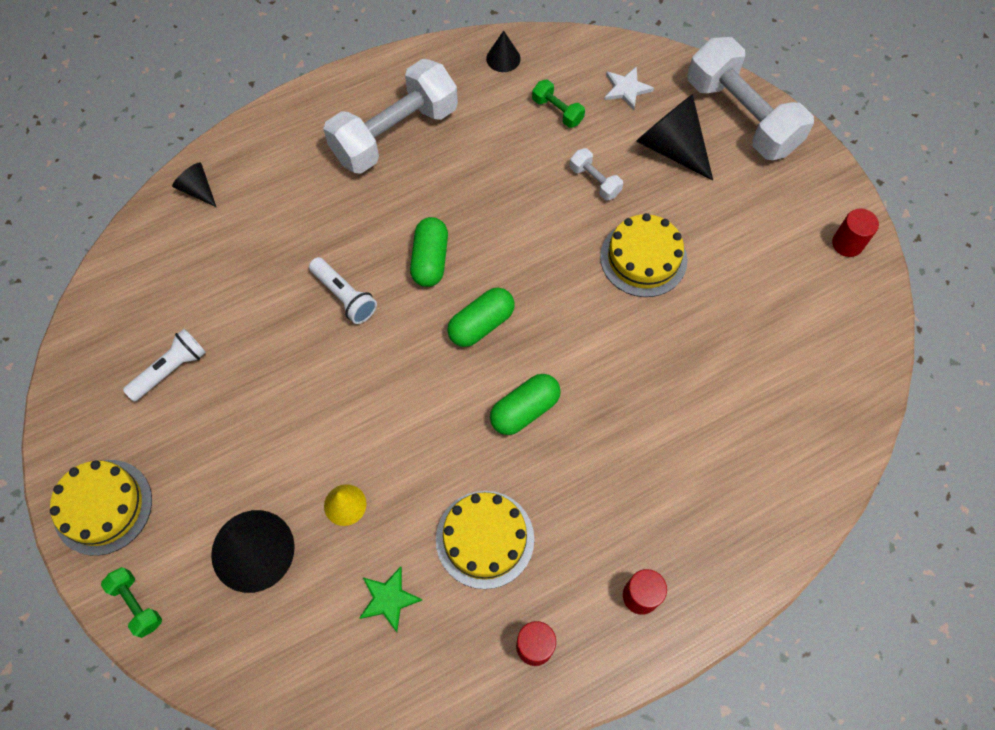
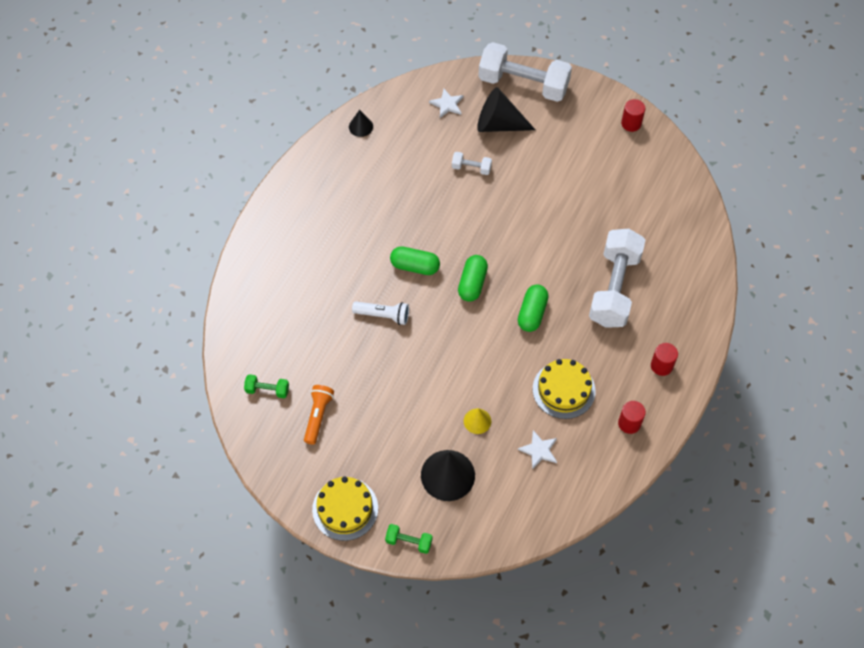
camera: 35 degrees left, 5 degrees down
(170, 370) = (318, 416): white flashlight -> orange flashlight
(197, 190) = (242, 310): black cone -> none
(388, 599) = (539, 450): green star -> white star
(395, 134) = (334, 208): white dumbbell -> white dumbbell (614, 288)
(430, 260) = (415, 266): green capsule -> green capsule turned 45 degrees counterclockwise
(557, 111) = (418, 140): green dumbbell -> green dumbbell (267, 390)
(643, 258) = (531, 195): yellow cake -> none

